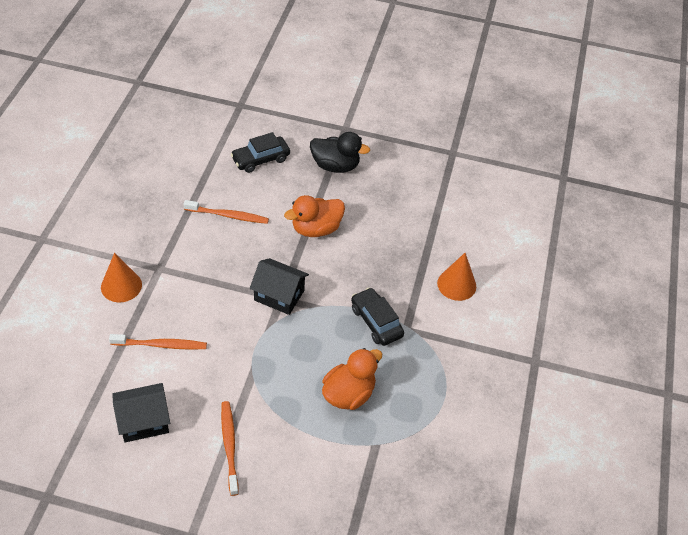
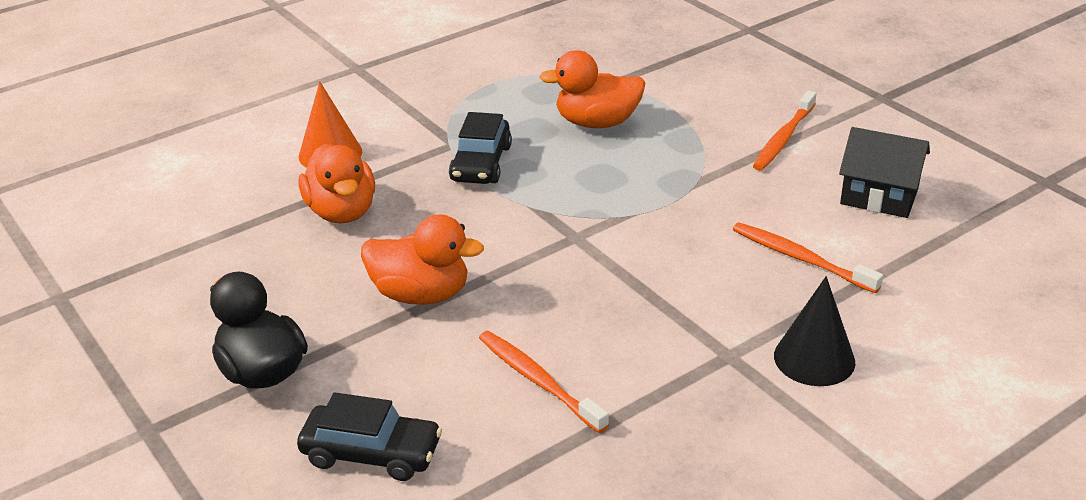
camera: 135 degrees left, 15 degrees down
(121, 286) = (814, 358): orange cone -> black cone
(279, 295) = (575, 241): black house -> none
(403, 252) = (342, 212): none -> orange duck

